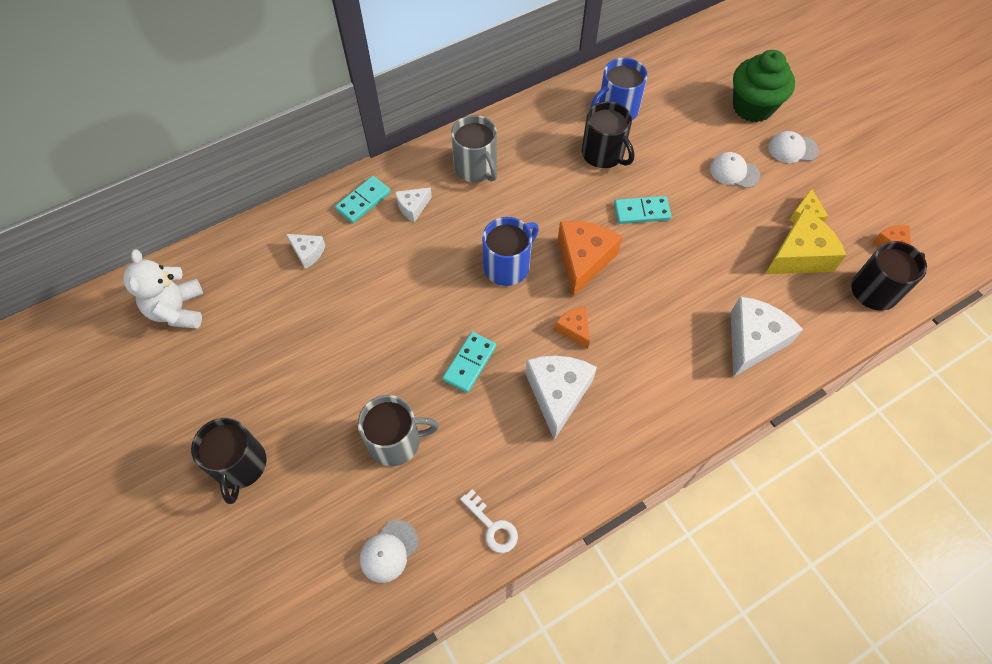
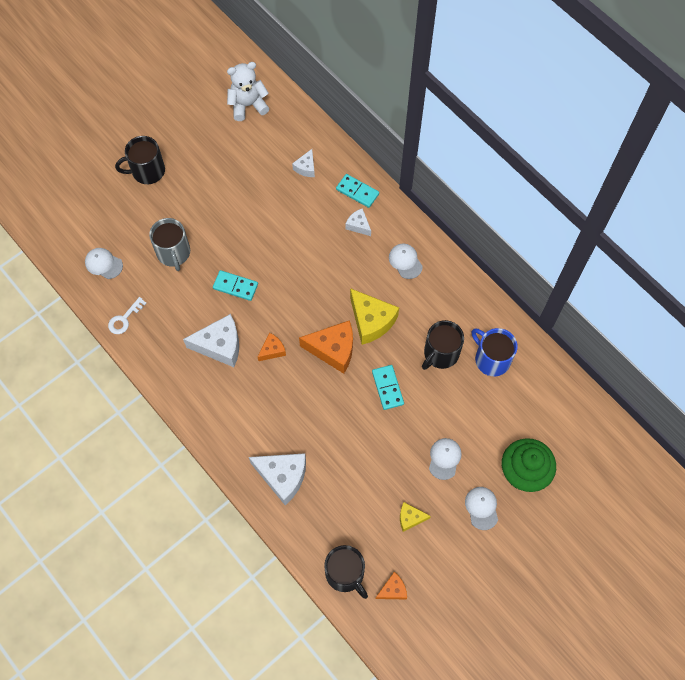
camera: 80 degrees right, 5 degrees up
(476, 167) = (405, 261): grey mug -> white cap
(507, 266) = (318, 298): blue mug -> none
(799, 255) = (368, 512): yellow cheese -> yellow cheese (371, 321)

